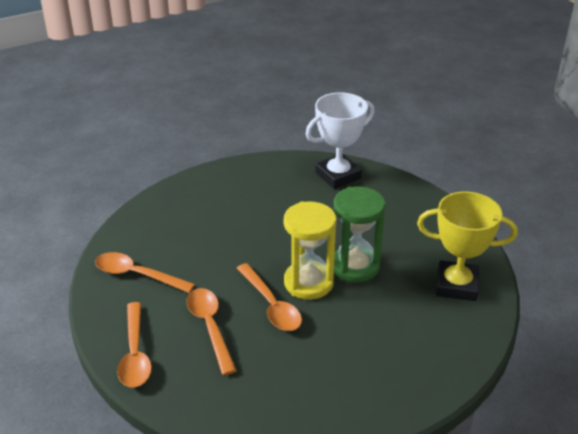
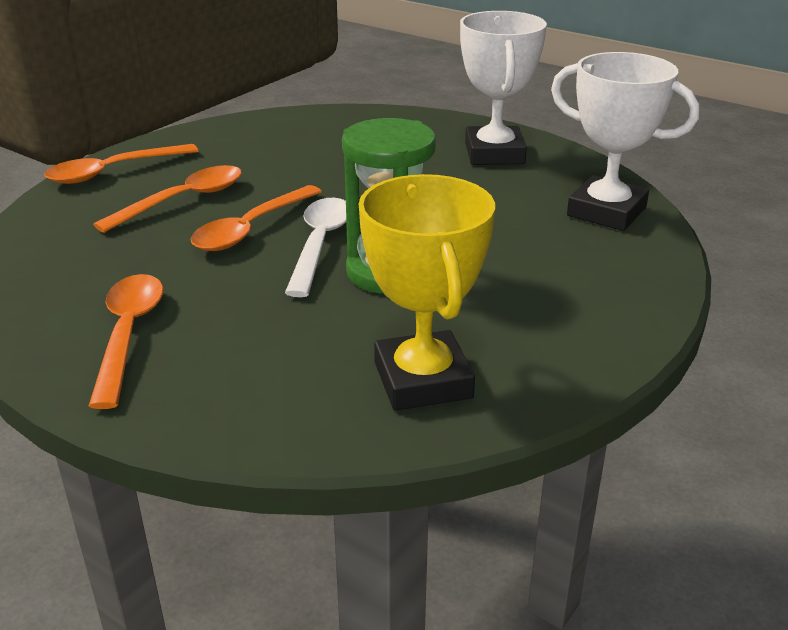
camera: 65 degrees right, 5 degrees down
(137, 275) = (251, 140): orange spoon -> orange spoon (128, 334)
(242, 185) = (494, 153): none -> white trophy
(308, 283) = (320, 244): yellow hourglass -> white spoon

